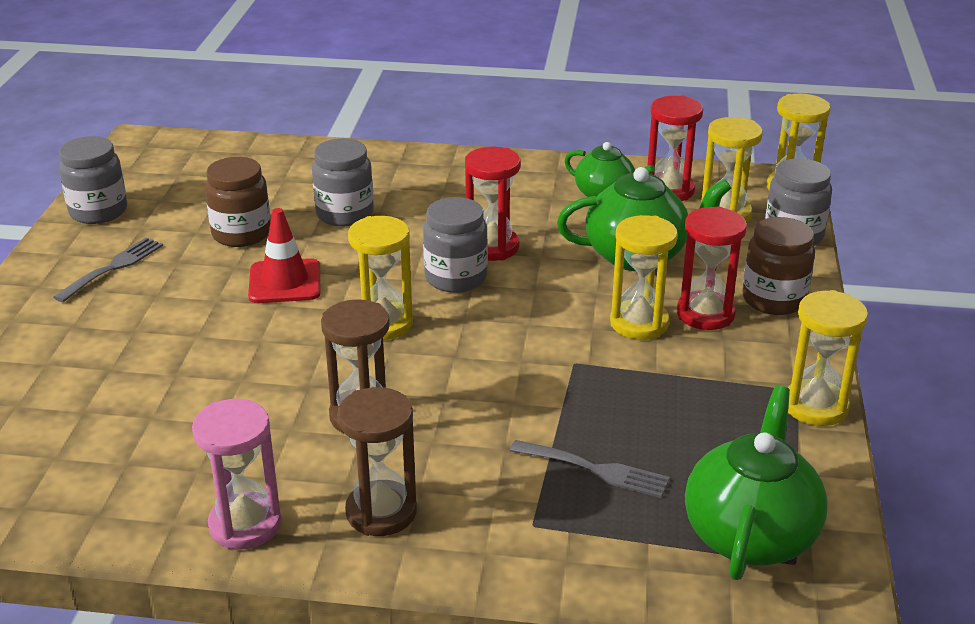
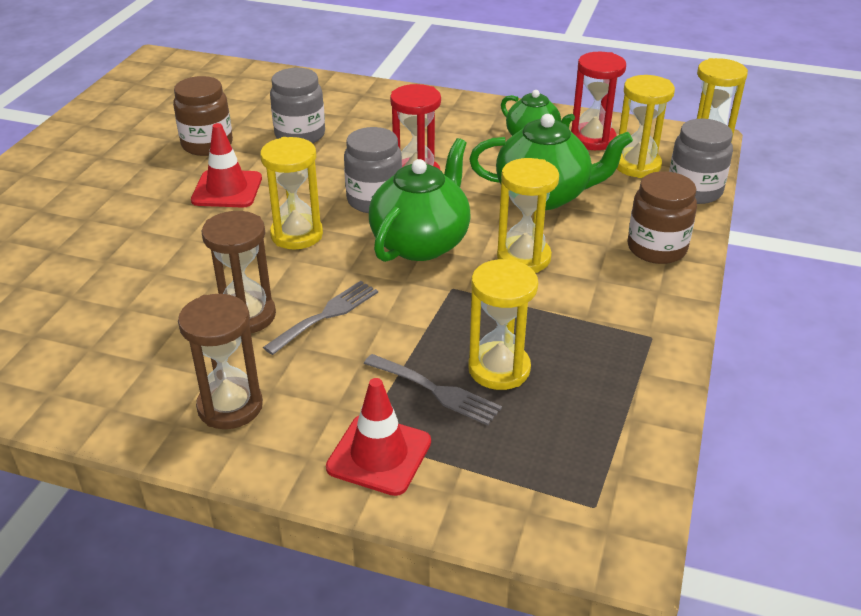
camera: 10 degrees right, 5 degrees up
(98, 211) = (99, 115): grey jar -> none
(113, 267) = (91, 163): grey fork -> grey fork (326, 315)
(245, 525) = (109, 403): pink hourglass -> none
(559, 541) = (379, 455): none -> red traffic cone
(705, 314) = (588, 255): red hourglass -> none
(750, 534) = (560, 472): green teapot -> green teapot (421, 243)
(815, 406) = (664, 354): yellow hourglass -> yellow hourglass (499, 369)

